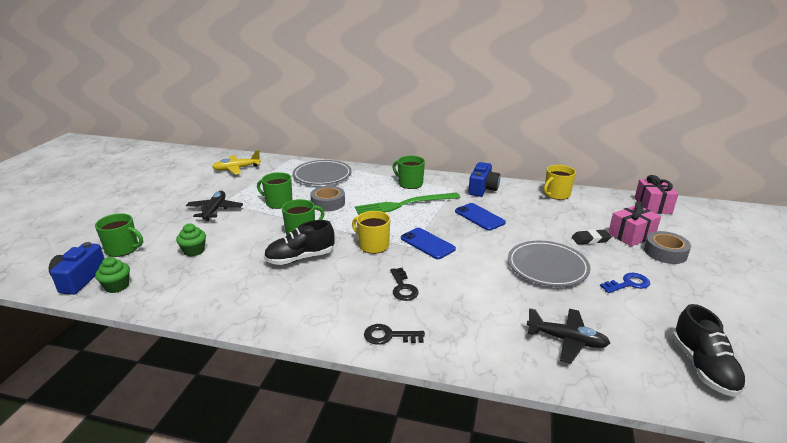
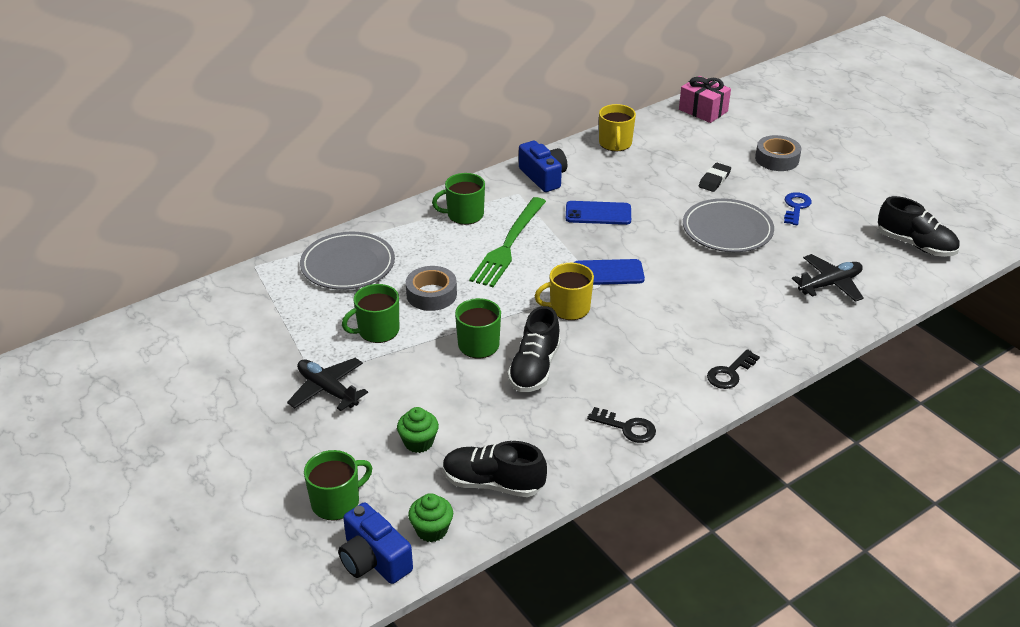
camera: 50 degrees left, 10 degrees up
(176, 289) = (493, 483): none -> black shoe
(237, 169) = (217, 325): yellow plane -> none
(403, 288) = (666, 328): black key -> black key (627, 428)
(631, 235) = (733, 156): pink gift -> none

